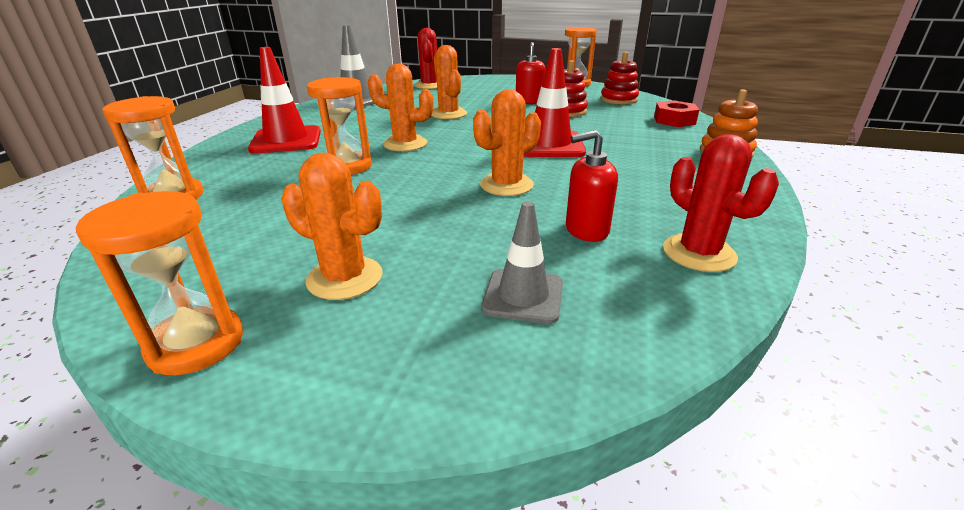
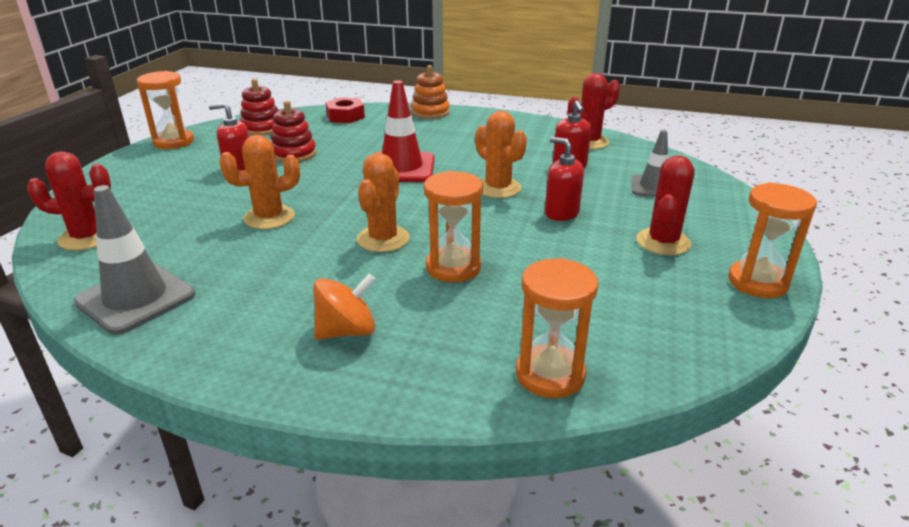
camera: 90 degrees left, 0 degrees up
(286, 140) = (346, 331): red traffic cone -> orange spinning top
(345, 278) = (663, 242): orange cactus -> red cactus
(440, 216) = (561, 213): none -> red soap dispenser

